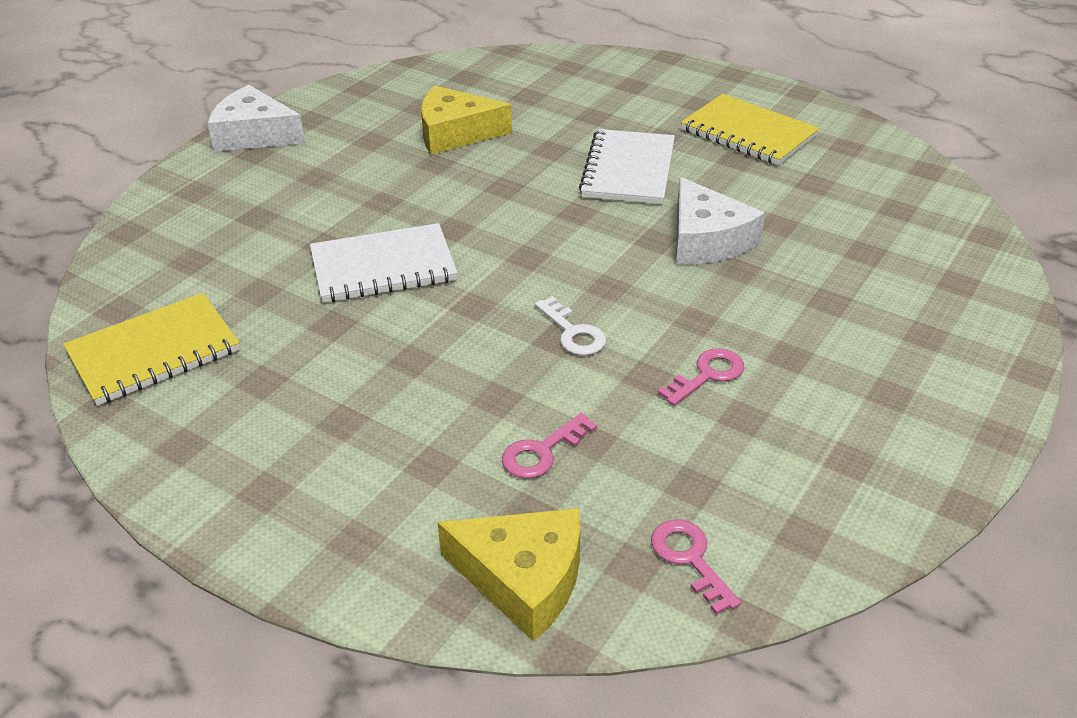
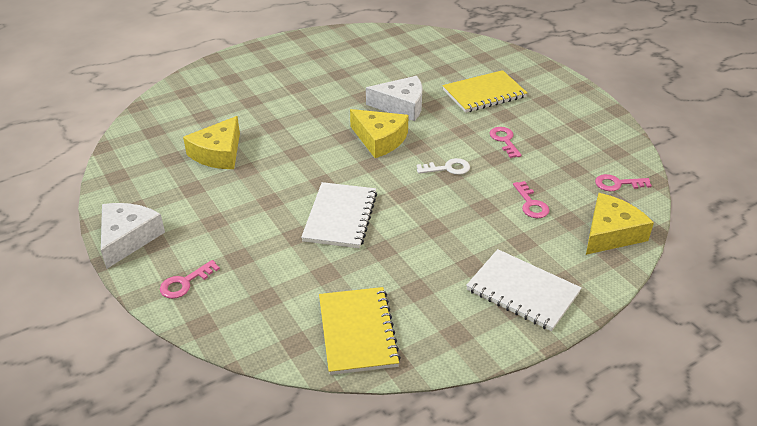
camera: 65 degrees left, 0 degrees up
(194, 196) = (185, 283): none -> pink key
(254, 134) = (128, 238): white cheese -> white cheese turned 150 degrees clockwise
(595, 246) = (380, 139): none -> yellow cheese
(628, 170) = (318, 107): white notebook -> white notebook (522, 291)
(748, 133) = (318, 62): yellow notebook -> yellow notebook (484, 93)

